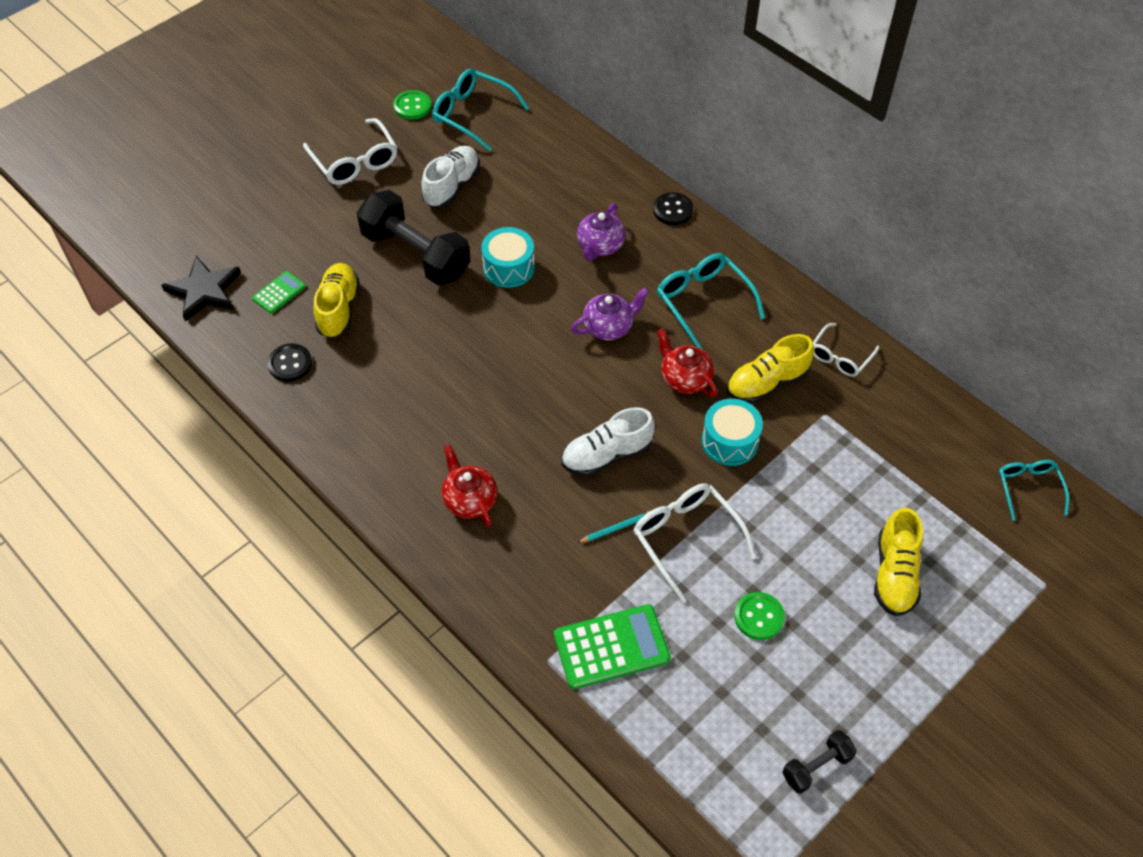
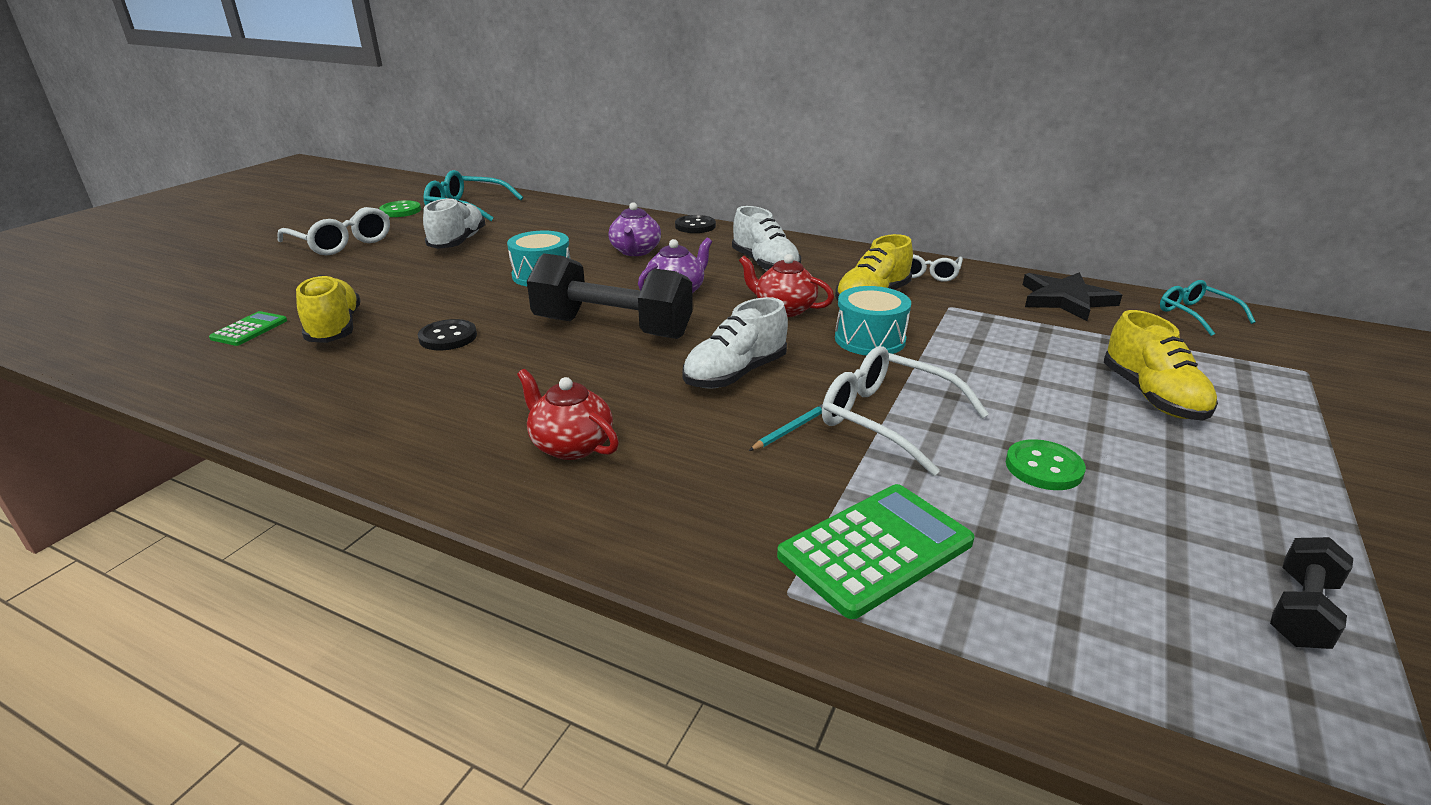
camera: 20 degrees left, 25 degrees down
(204, 291) = (136, 344): black star -> black star (1065, 300)
(290, 364) = (267, 378): black button -> black button (448, 337)
(416, 254) = (428, 282): black dumbbell -> black dumbbell (612, 328)
(703, 302) = (765, 265): turquoise glasses -> white shoe

